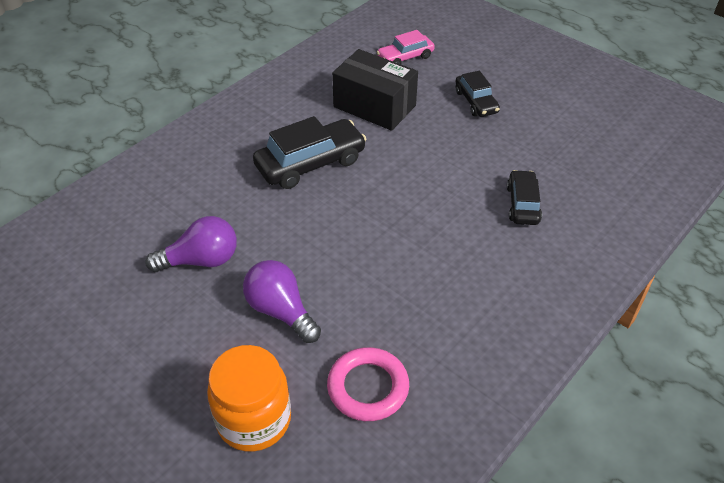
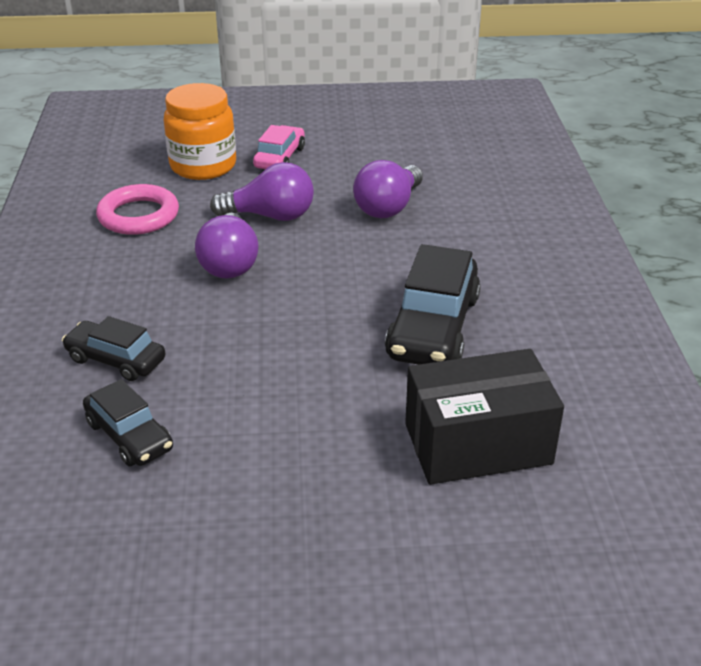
camera: 135 degrees right, 10 degrees down
(358, 284) = (229, 263): none -> purple light bulb
(405, 57) = (570, 568): pink car -> pink car (280, 158)
(476, 102) = (353, 558): black car -> black car (116, 360)

